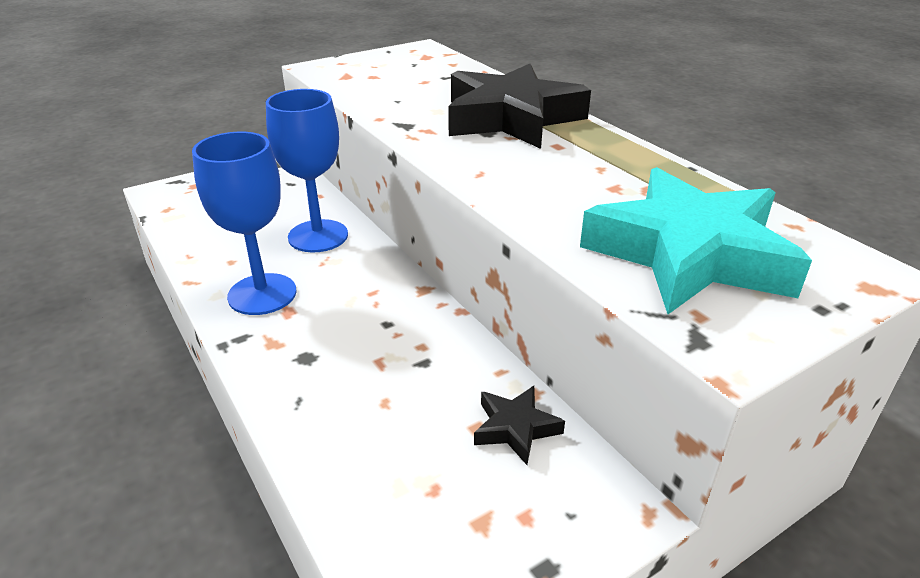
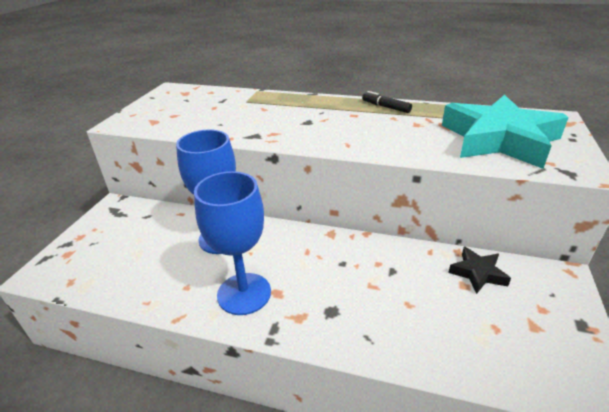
camera: 40 degrees left, 0 degrees up
(511, 118) = (305, 110): black star -> none
(618, 152) = (386, 107): none -> black marker

